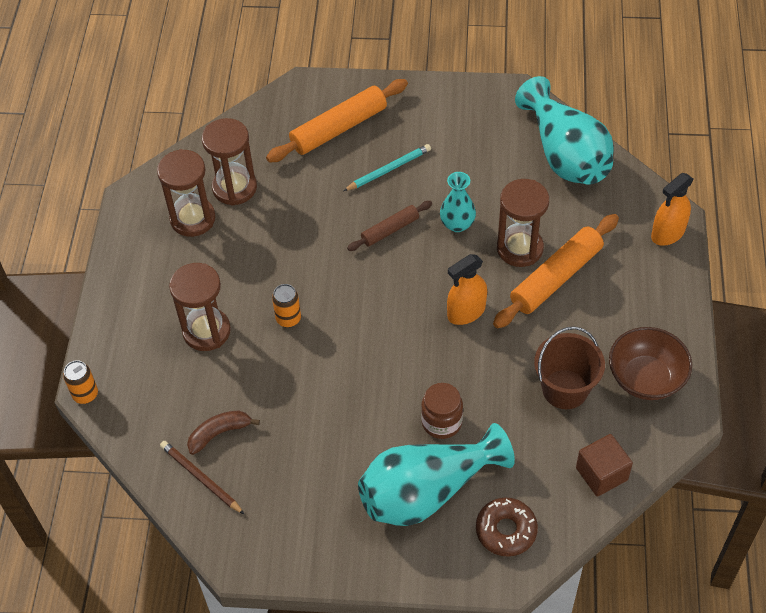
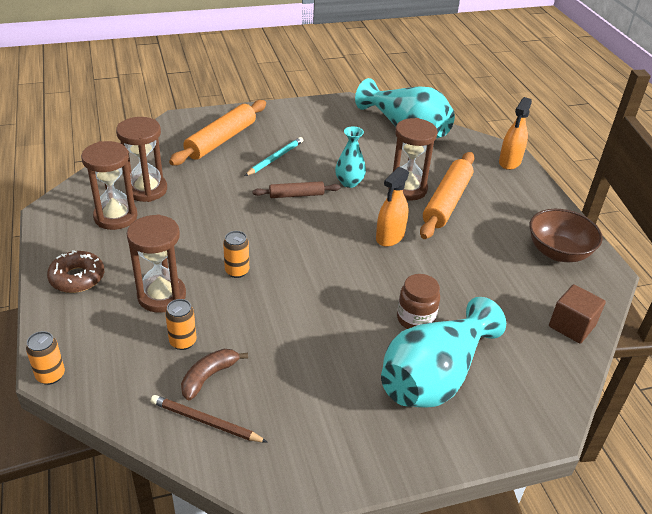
camera: 25 degrees left, 15 degrees down
(209, 389) = (183, 342): none -> orange can
(390, 230) = (296, 195): brown rolling pin -> brown rolling pin turned 45 degrees clockwise
(506, 530) = (523, 390): brown donut -> brown donut (77, 278)
(565, 389) = (502, 273): brown bucket -> none

